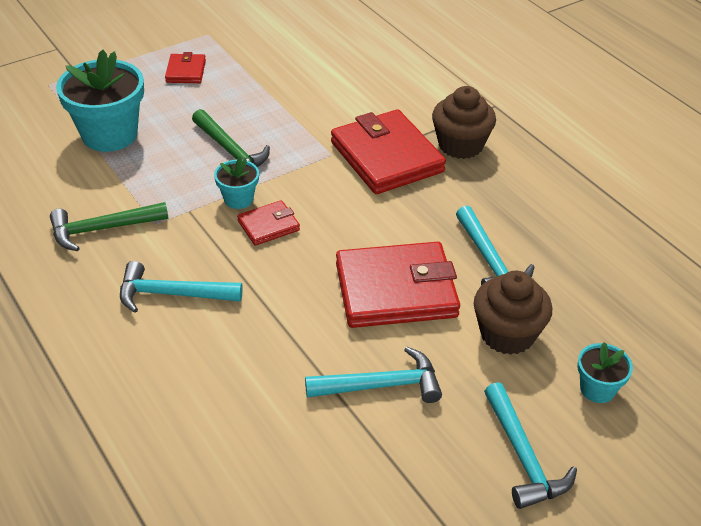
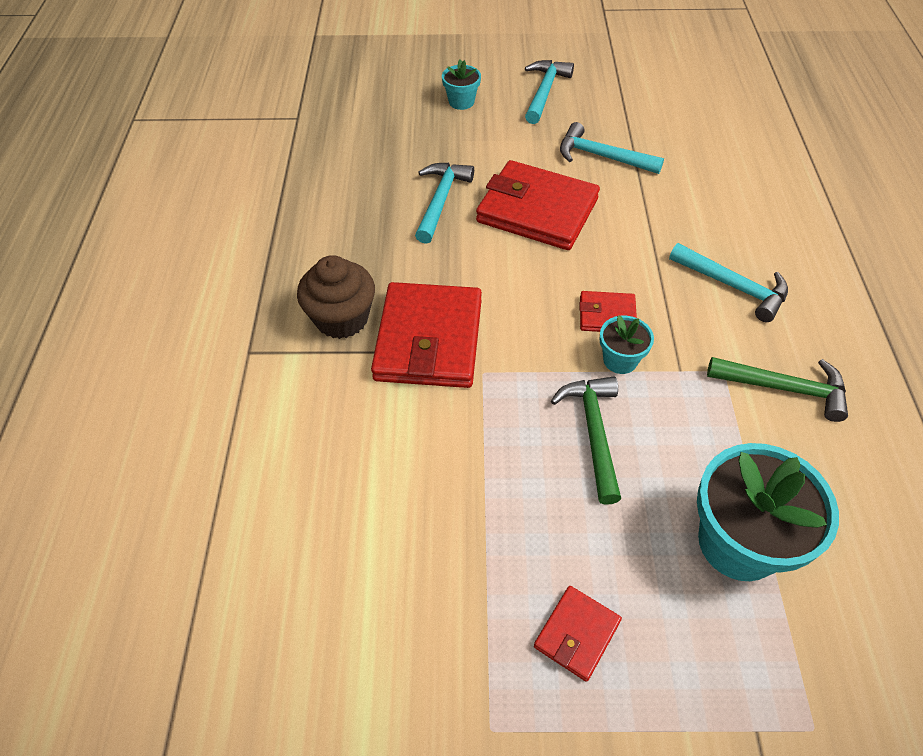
camera: 145 degrees left, 10 degrees up
(507, 334) = (484, 150): brown cupcake -> none

